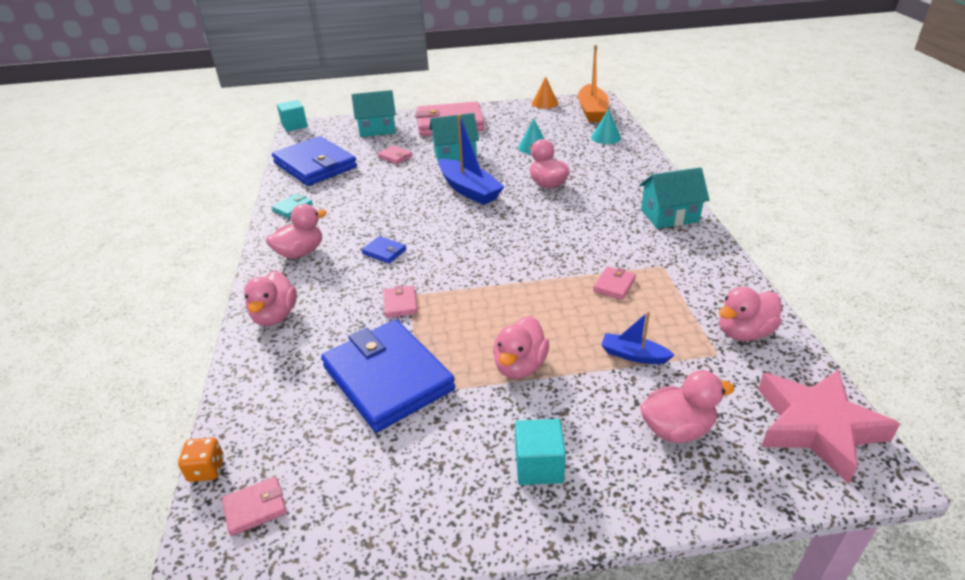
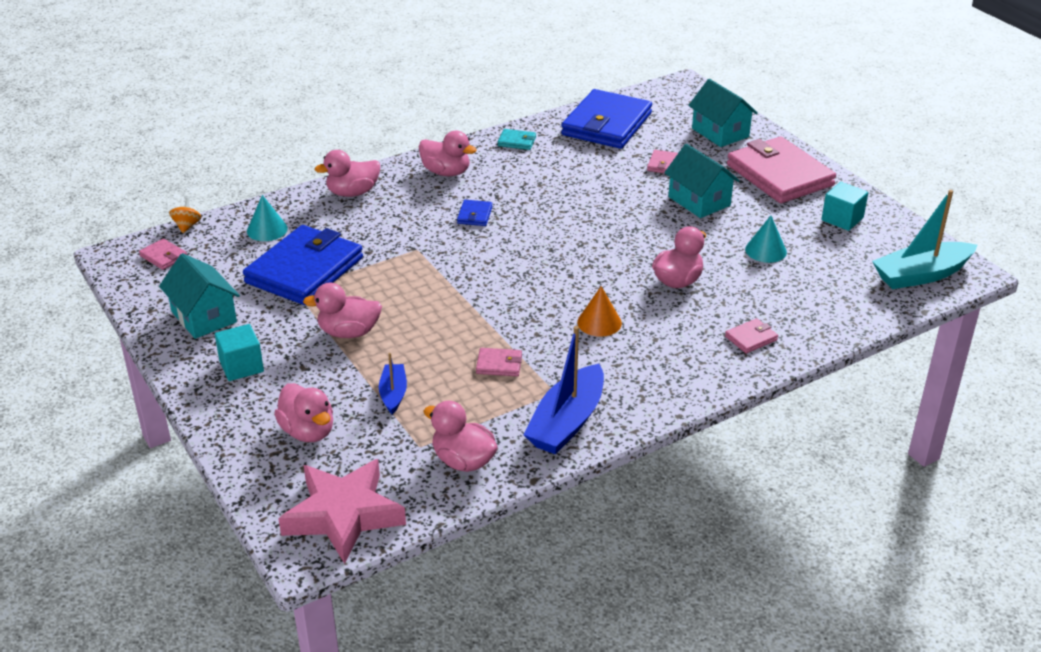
camera: 65 degrees right, 0 degrees up
(206, 469) = (187, 226): orange dice -> orange spinning top
(294, 125) = (684, 81): turquoise cube -> turquoise cube (842, 219)
(400, 303) = (401, 248): pink wallet -> pink wallet (751, 338)
(469, 190) = (625, 231): blue boat -> blue boat (567, 422)
(545, 103) = (910, 230): orange cone -> orange cone (599, 322)
(592, 111) = (921, 275): orange boat -> turquoise boat
(606, 137) = (844, 301): turquoise cone -> turquoise cone (267, 229)
(669, 216) = (667, 384): turquoise house -> turquoise house (204, 317)

